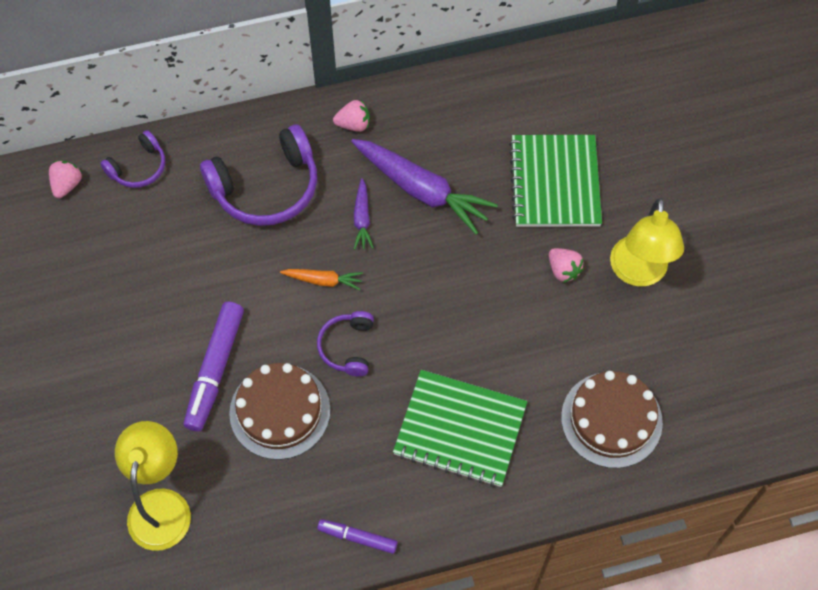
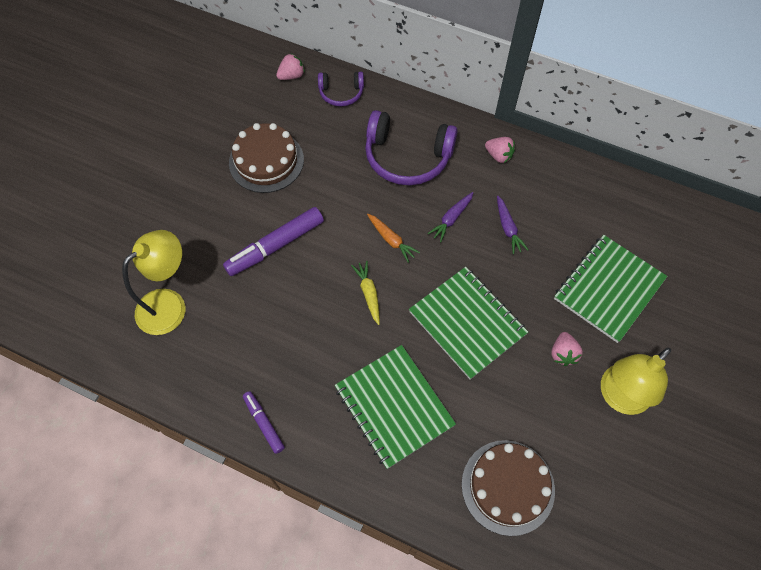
camera: 40 degrees right, 0 degrees up
(280, 411) = (290, 302): brown cake -> brown cake (266, 161)
(347, 347) = (368, 294): purple headphones -> yellow carrot
(421, 190) = (508, 228): purple carrot -> purple carrot, size x0.49
(460, 306) = (467, 323): none -> green notebook

